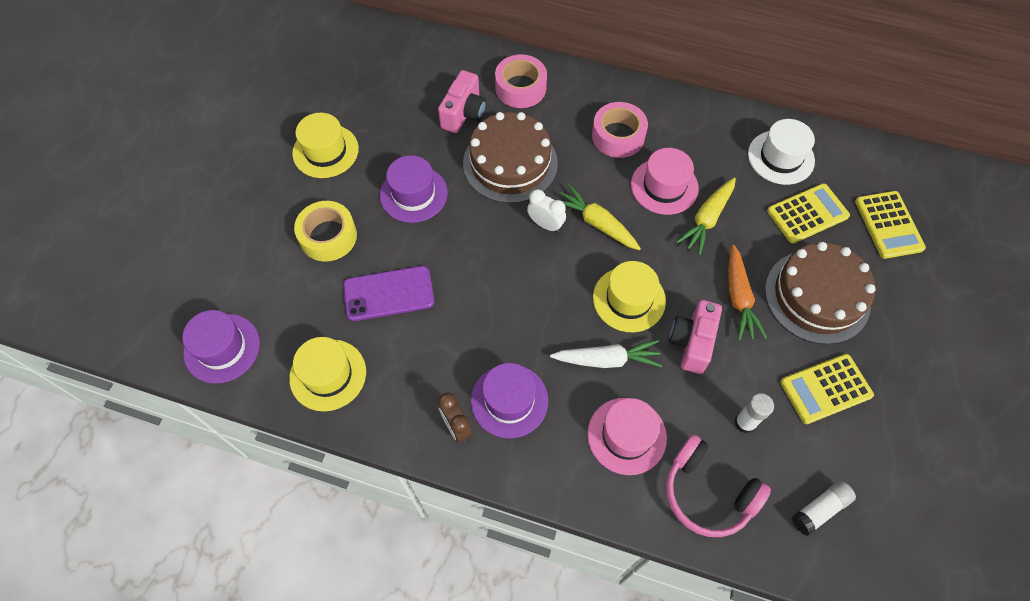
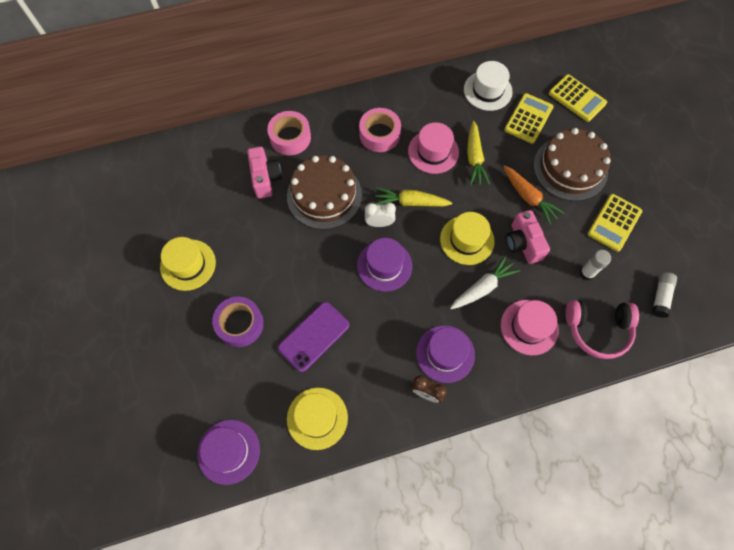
camera: 35 degrees left, 5 degrees up
(328, 236) = (240, 324): yellow tape -> purple tape
(413, 194) = (276, 257): purple hat -> purple hat (384, 265)

